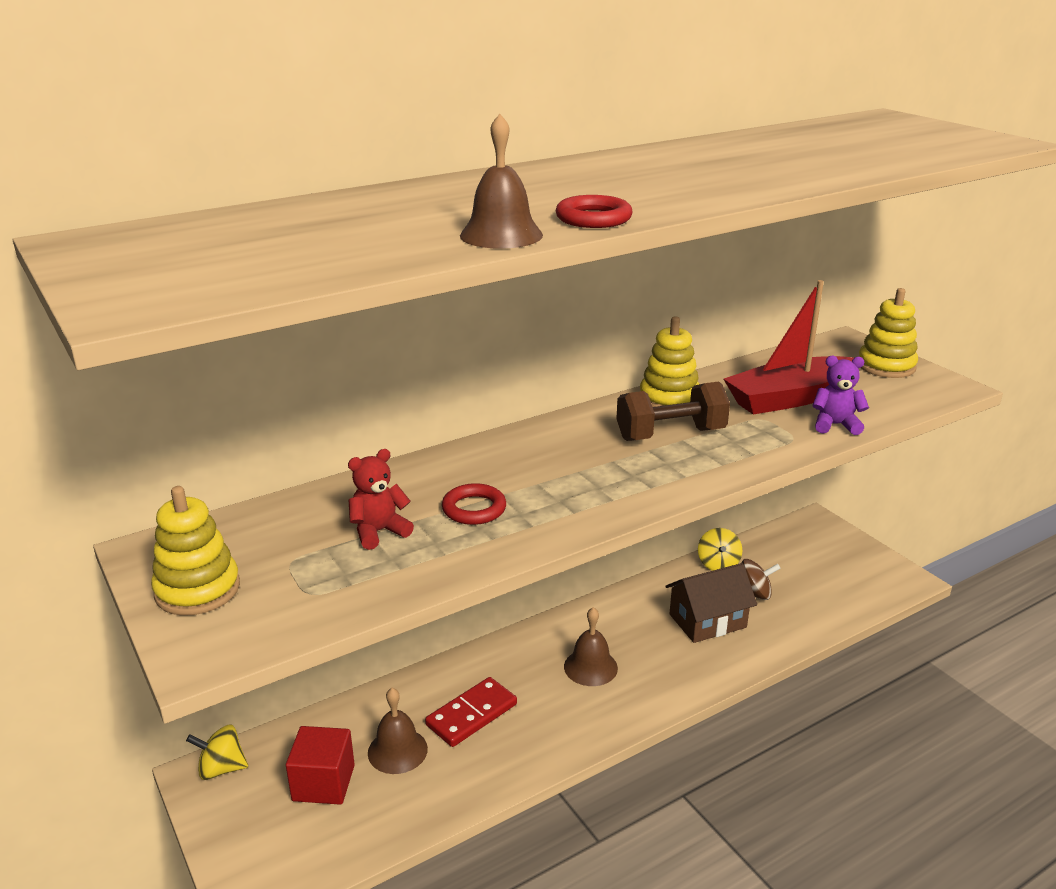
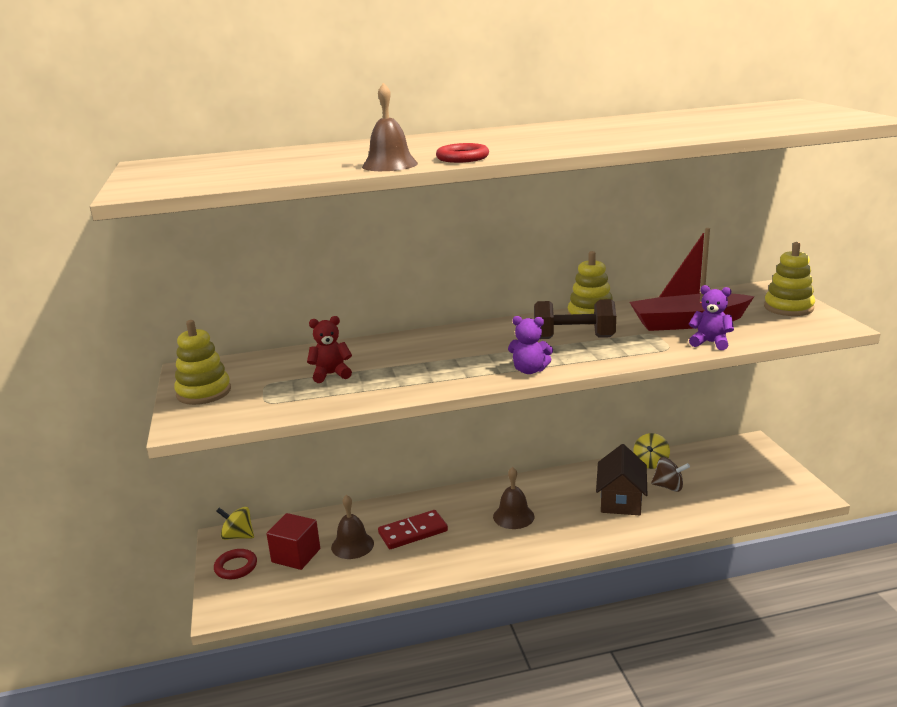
camera: 20 degrees right, 5 degrees down
(474, 509) = (401, 368): red ring -> red ring (236, 567)
(648, 492) = (529, 370): none -> purple teddy bear
(707, 621) = (621, 500): brown house -> brown house turned 75 degrees counterclockwise

